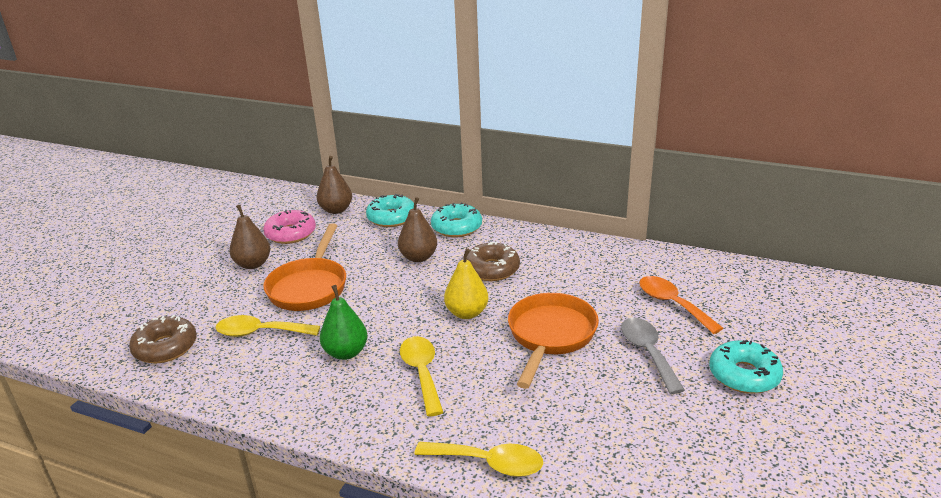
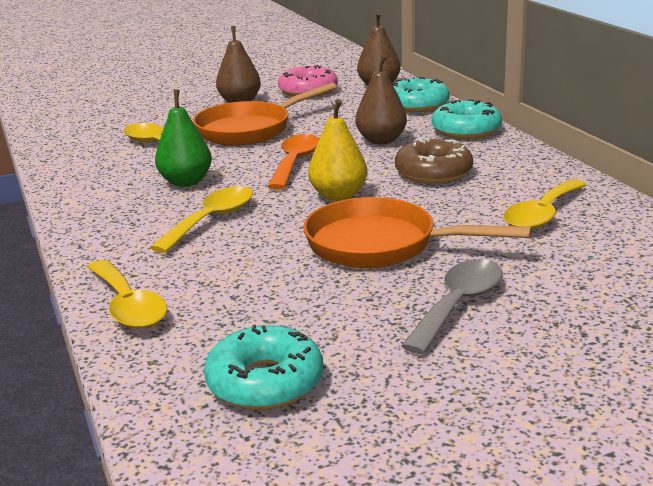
camera: 45 degrees right, 5 degrees down
(165, 347) = (85, 131): brown donut -> none
(550, 336) = (381, 245): orange pan -> orange pan turned 135 degrees counterclockwise
(593, 273) = (542, 215): none -> yellow spoon
(672, 304) = (586, 278): orange spoon -> orange spoon (295, 162)
(744, 375) = (538, 382): turquoise donut -> turquoise donut (265, 382)

